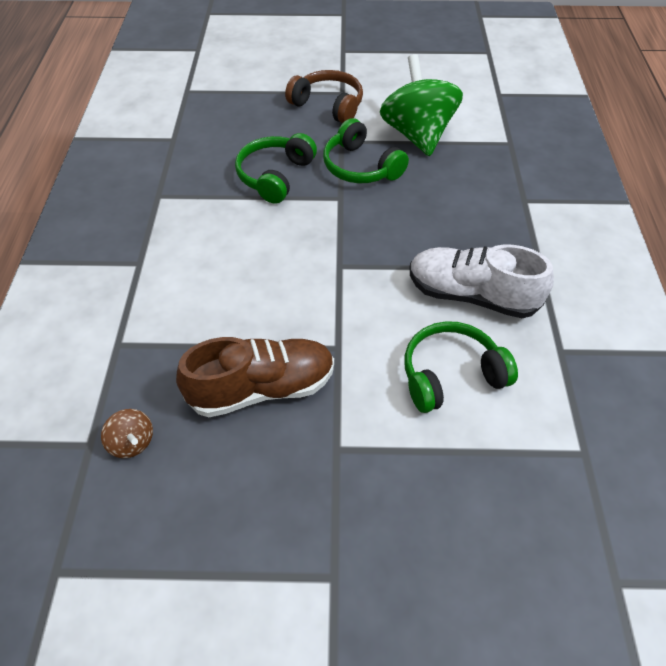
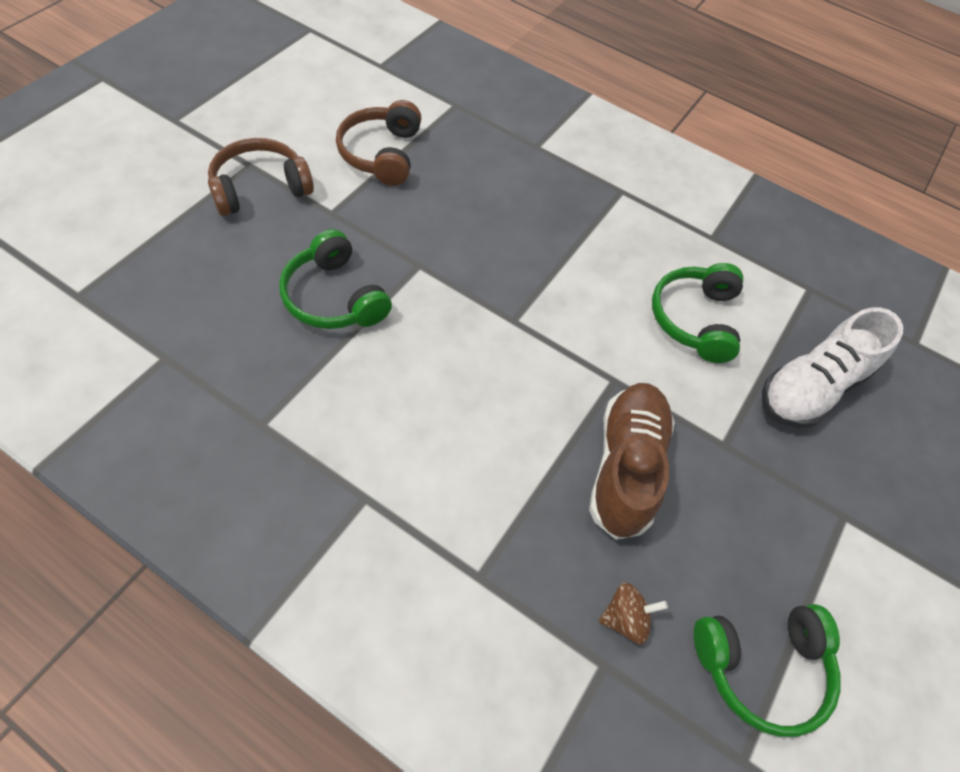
camera: 65 degrees left, 5 degrees up
(360, 167) = (388, 222): green headphones -> green headphones (762, 668)
(417, 135) = (381, 154): green spinning top -> brown headphones
(471, 295) = (620, 251): white shoe -> white shoe (812, 388)

